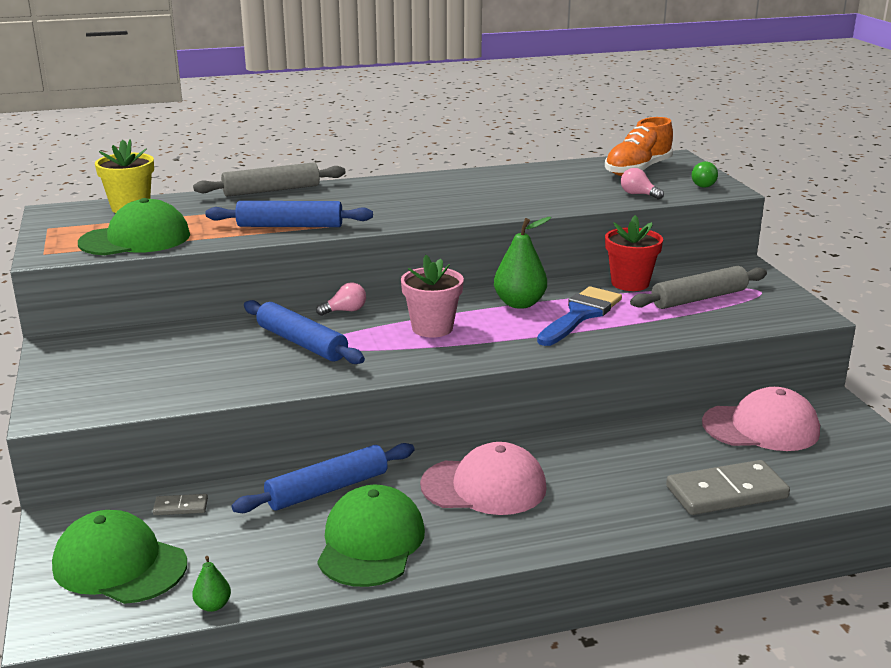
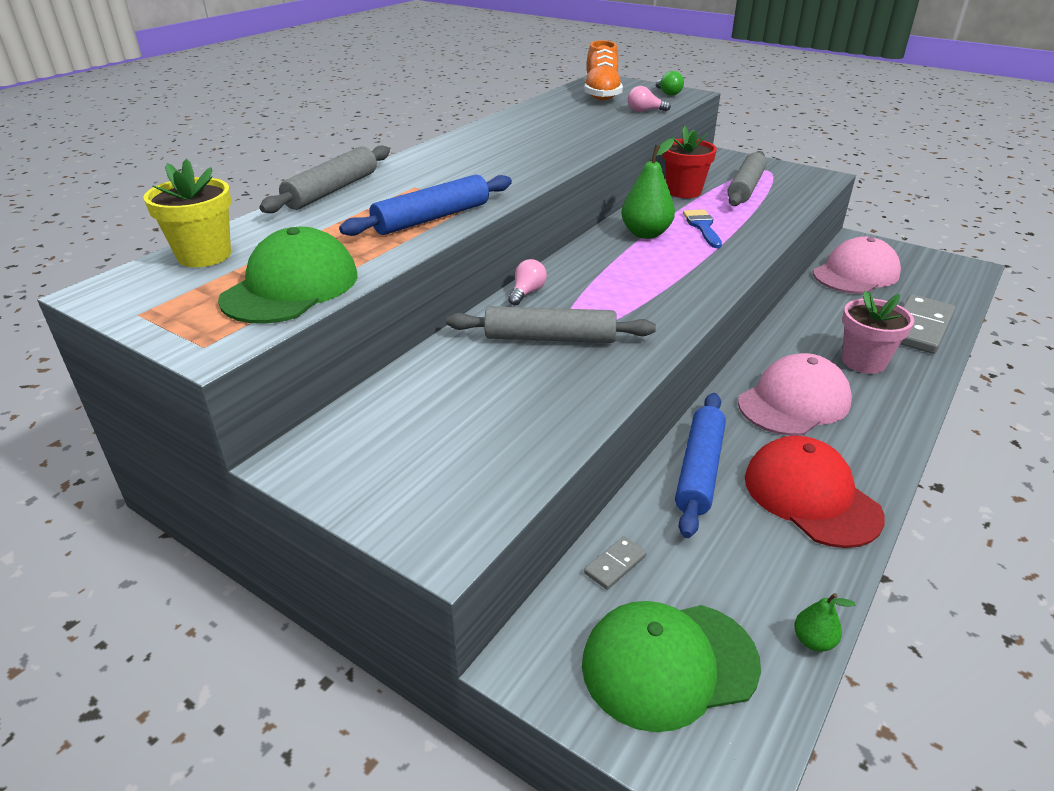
camera: 40 degrees left, 10 degrees up
(302, 343) = (550, 338): blue rolling pin -> grey rolling pin
(371, 542) = (811, 496): green cap -> red cap
(432, 328) = (626, 279): pink flower pot -> pink flower pot (863, 361)
(580, 315) = (702, 227): blue brush -> blue brush, size x0.65

